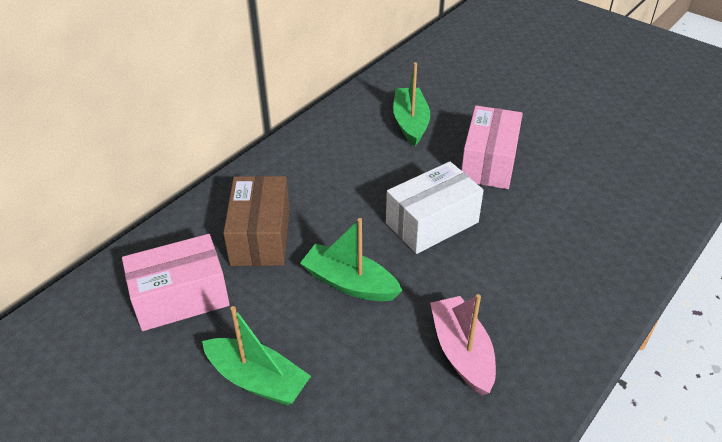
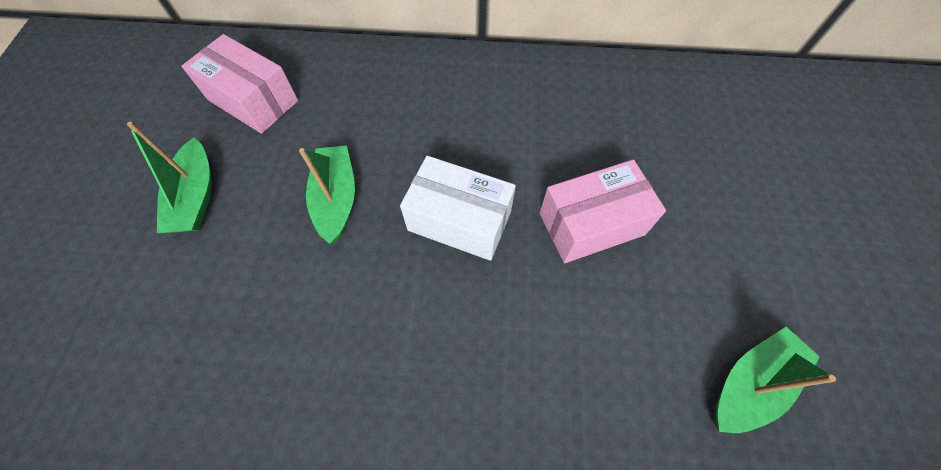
camera: 55 degrees right, 20 degrees up
(260, 236) = (350, 107): brown box -> none
(410, 123) = (590, 126): green boat -> green boat (750, 383)
(462, 352) = (305, 335): pink boat -> none

